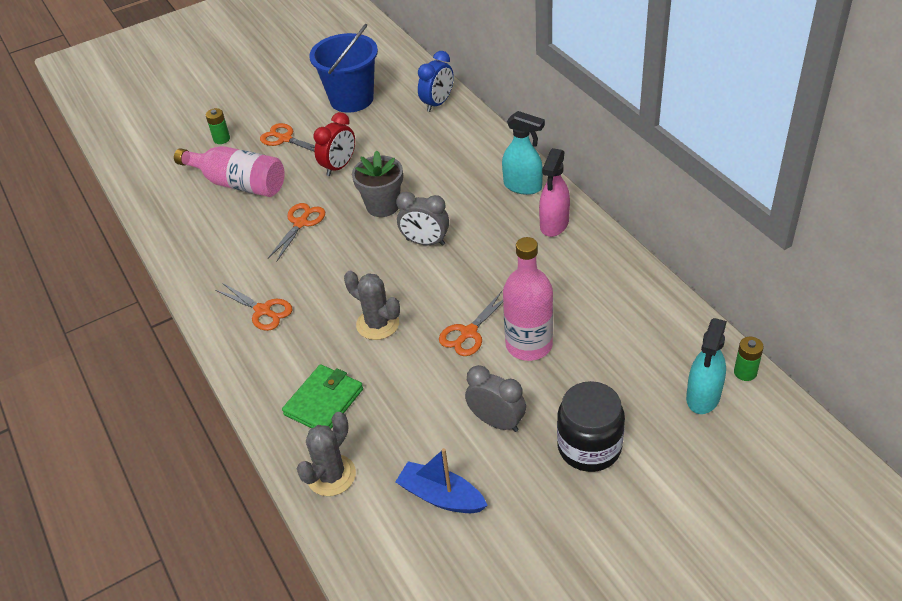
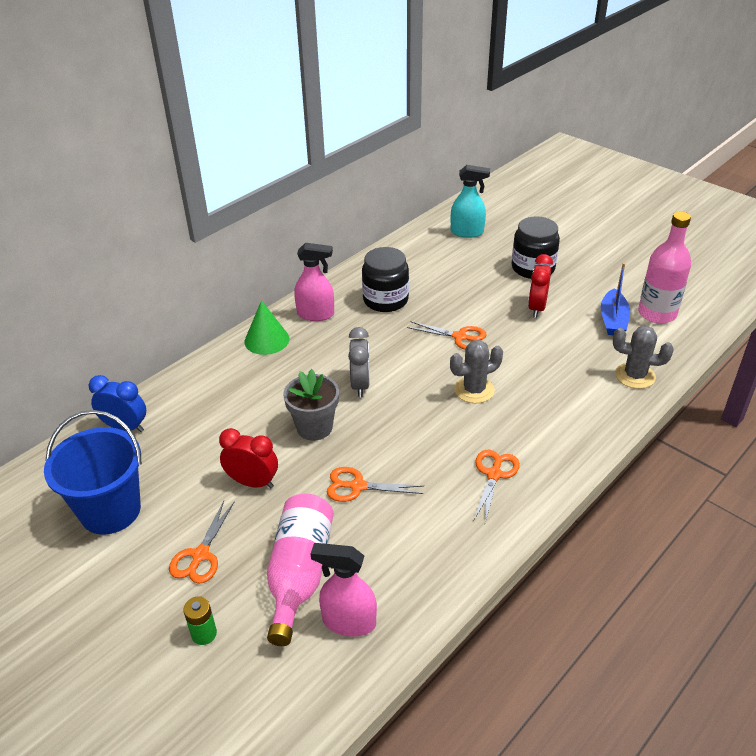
camera: 110 degrees left, 5 degrees down
(184, 202) = (348, 622): none -> pink spray bottle
(323, 402) = (573, 399): green wallet -> none
(377, 324) = (474, 390): grey cactus -> grey cactus turned 45 degrees clockwise
(496, 422) = (536, 308): grey clock -> red clock
(523, 186) = (266, 340): turquoise spray bottle -> green cone
(529, 345) = (457, 306): pink bottle -> pink bottle (657, 313)
(562, 283) = (385, 300): none -> black jar
(745, 372) = (439, 220): green battery -> none

